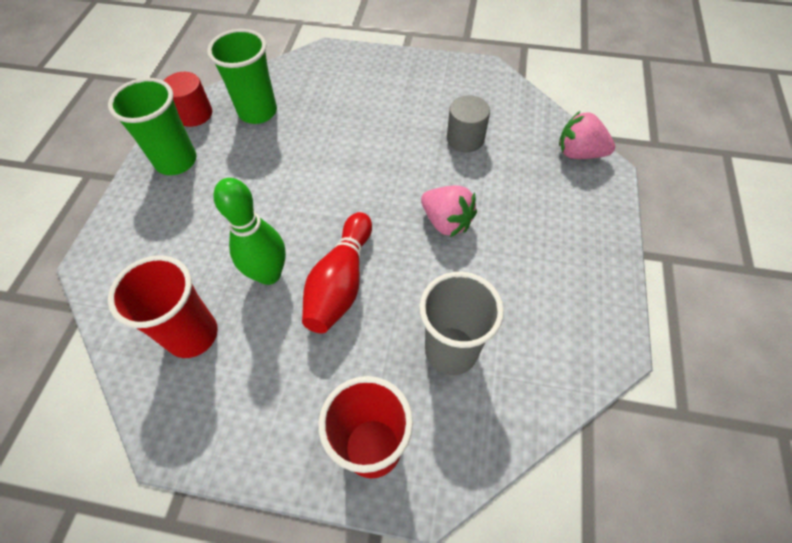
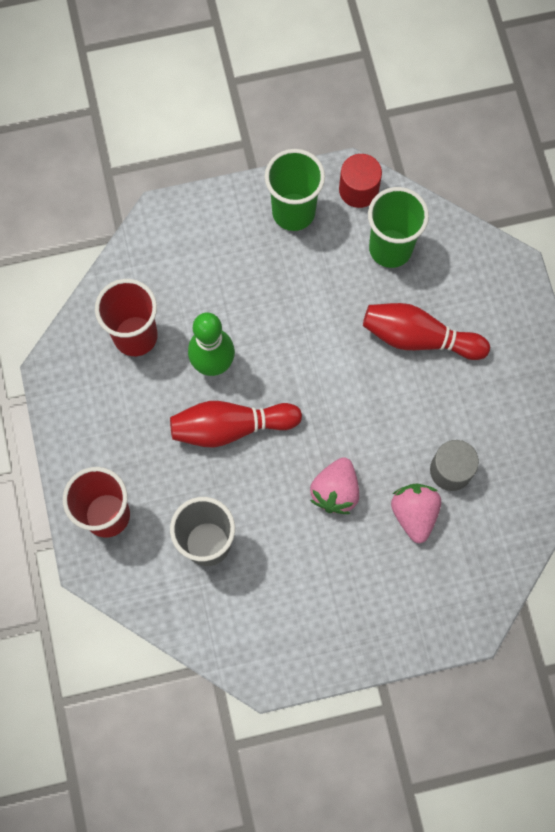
camera: 65 degrees right, 15 degrees up
(343, 120) = (419, 338): none -> red bowling pin
(579, 153) = (484, 592): pink strawberry -> pink strawberry (414, 514)

